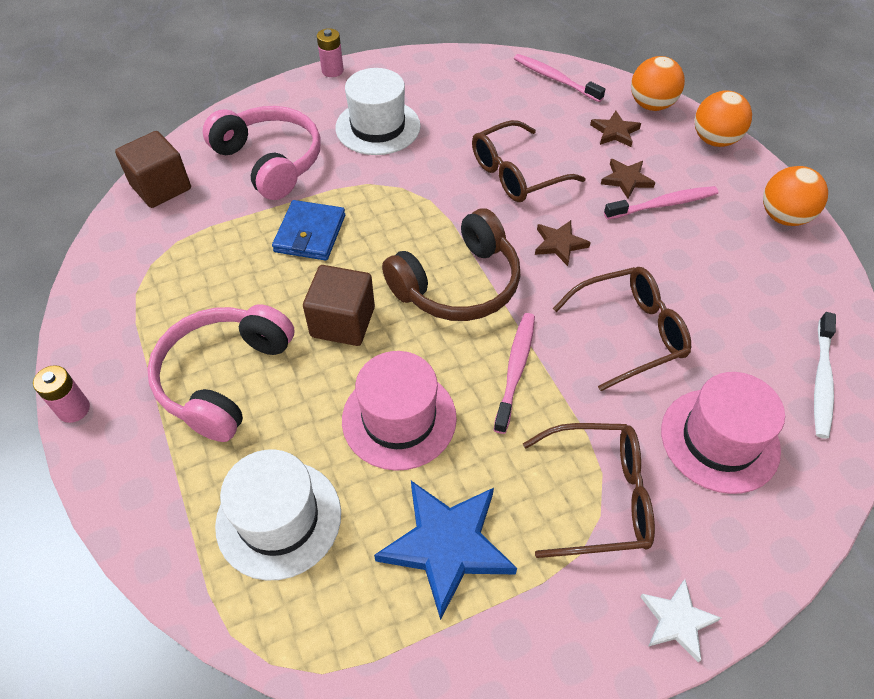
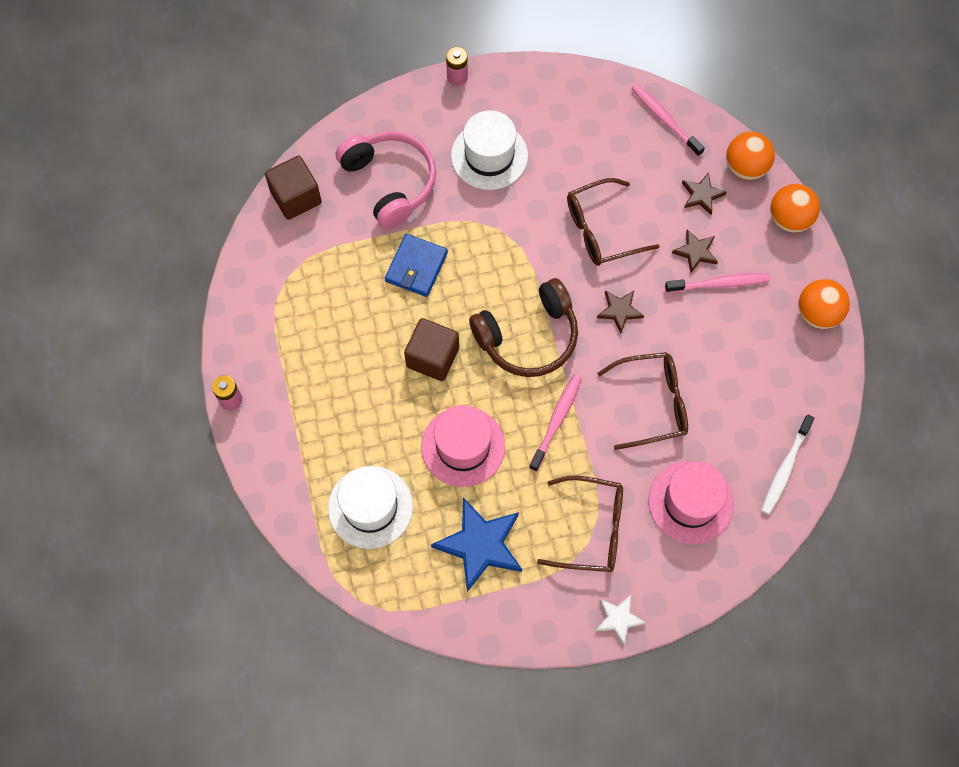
camera: 10 degrees right, 15 degrees up
(224, 378) = (339, 391): pink headphones -> none

